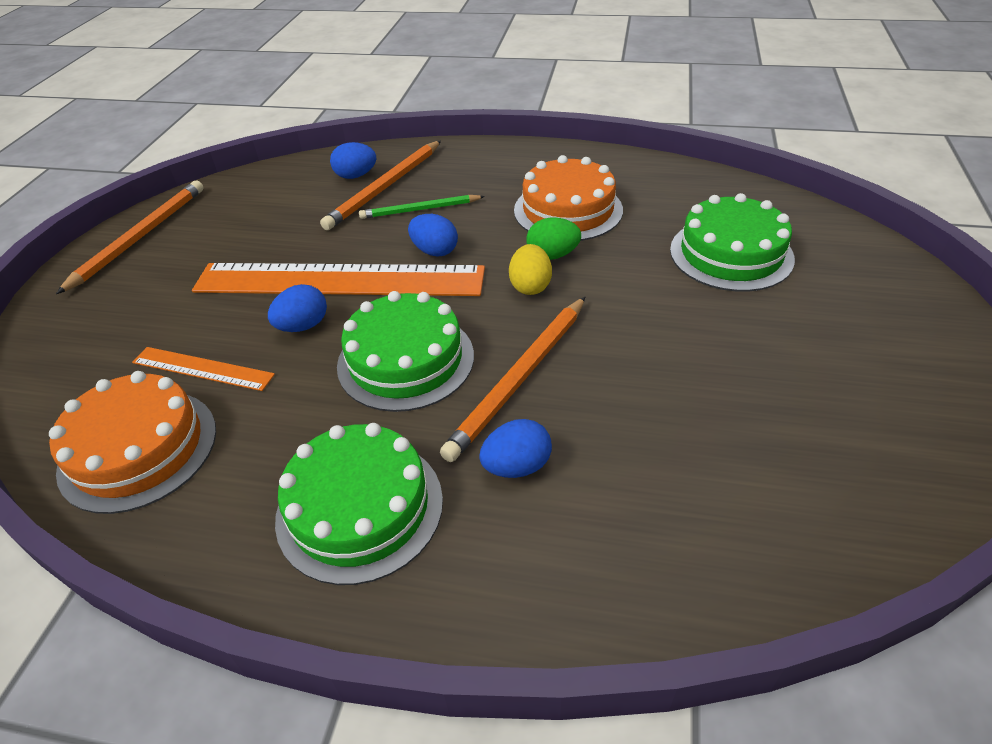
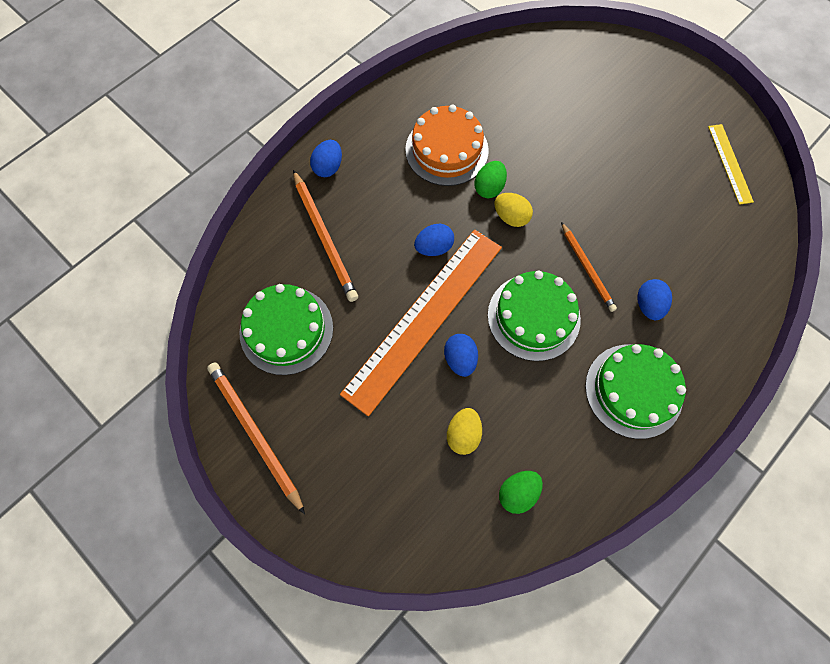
camera: 60 degrees left, 25 degrees up
(138, 449) = (517, 493): orange cake -> green egg
(202, 368) = (463, 434): orange ruler -> yellow egg
(356, 176) = (289, 248): blue egg -> blue egg (328, 167)
(420, 210) = (375, 231): green pencil -> none
(520, 378) = (587, 268): orange pencil -> orange pencil, size x0.65
(731, 254) = (554, 104): green cake -> green cake (286, 330)
(876, 460) = (730, 163): none -> yellow ruler

